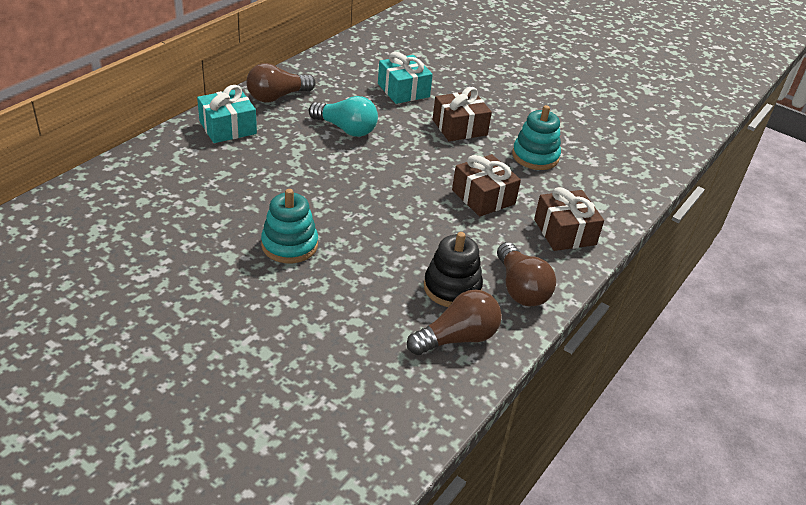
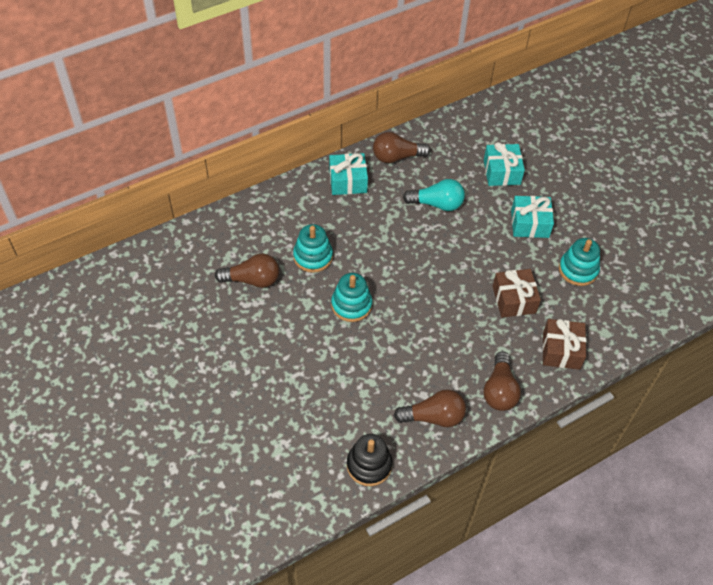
camera: 25 degrees right, 15 degrees up
(140, 248) = (252, 280): none -> brown light bulb
(215, 207) = (313, 257): none -> turquoise stacking toy
(346, 129) = (437, 204): turquoise light bulb -> turquoise light bulb turned 45 degrees counterclockwise
(452, 288) = (449, 375): black stacking toy -> black stacking toy (369, 465)
(459, 127) = (530, 224): brown gift -> turquoise gift

